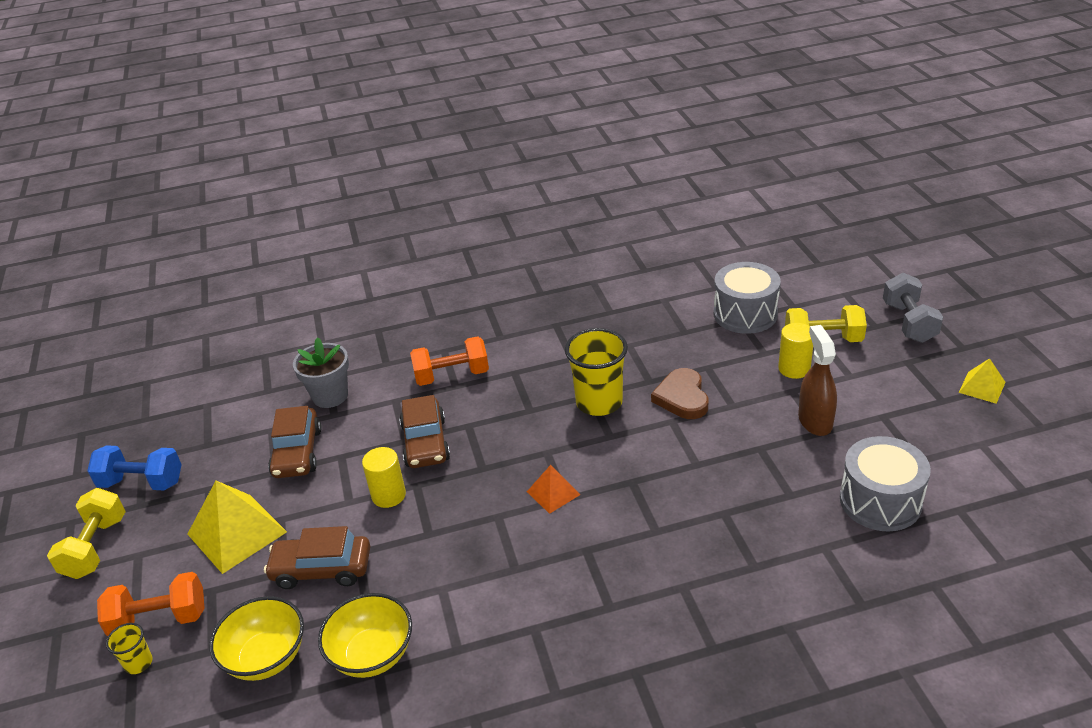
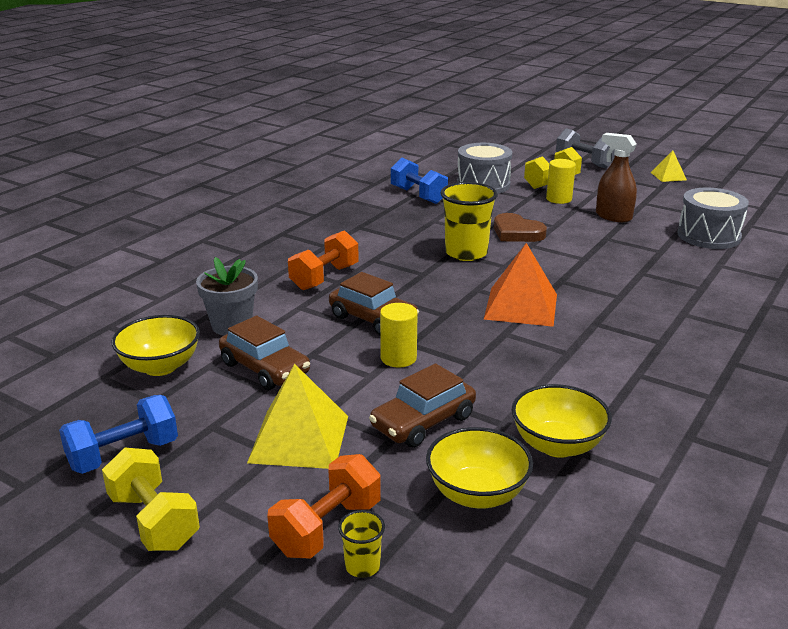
camera: 45 degrees left, 10 degrees down
(245, 413) = (160, 366): none -> yellow bowl
(553, 493) = (521, 306): orange pyramid -> orange pyramid, size x1.86
(661, 304) = (418, 195): none -> blue dumbbell

